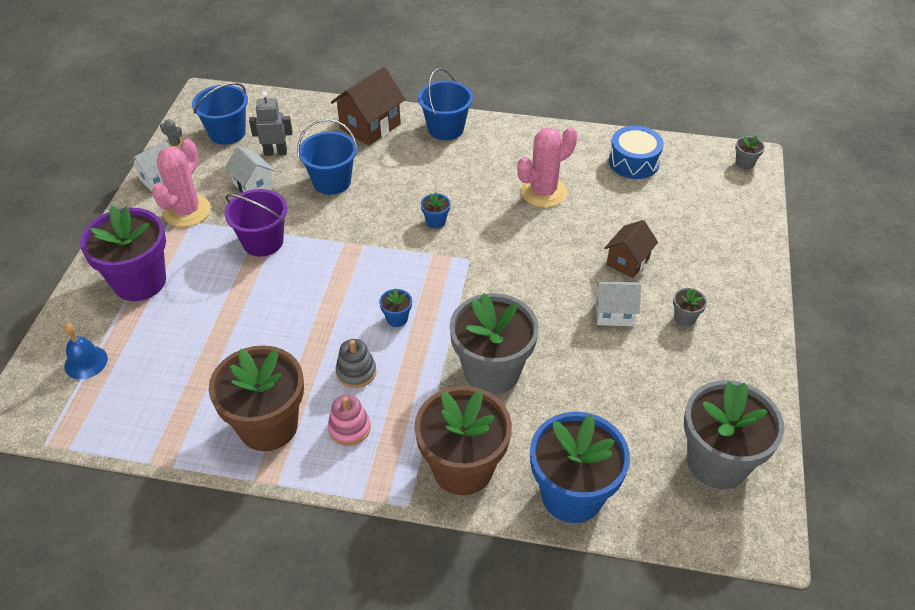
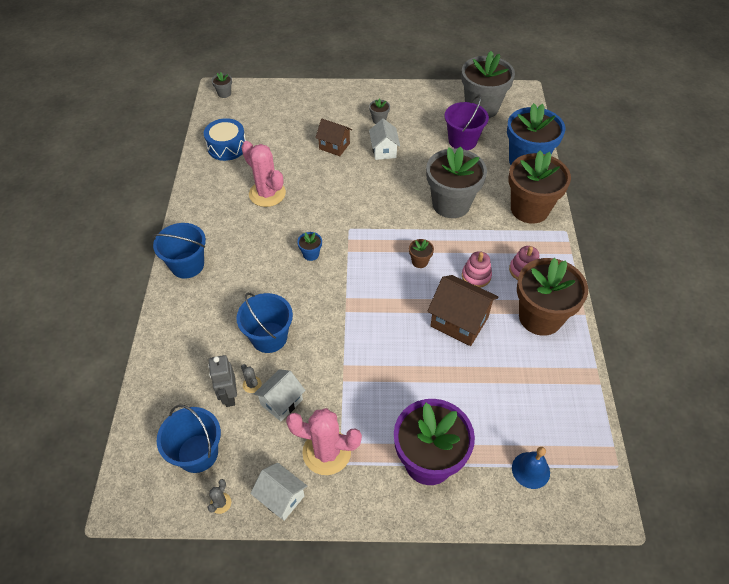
camera: 100 degrees left, 5 degrees up
(263, 242) = (357, 372): purple bucket -> purple bucket (462, 140)
(281, 167) = (252, 384): none -> grey cactus
(356, 372) = (476, 276): grey stacking toy -> pink stacking toy
(370, 126) = (185, 323): brown house -> brown house (459, 321)
(397, 318) = (419, 261): blue flower pot -> brown flower pot

